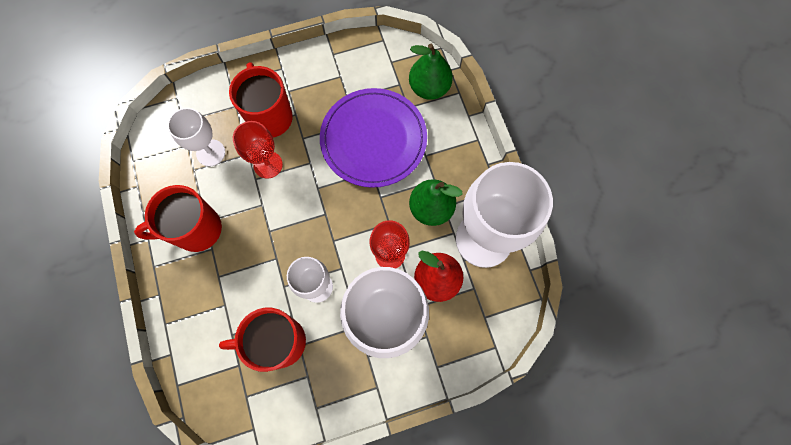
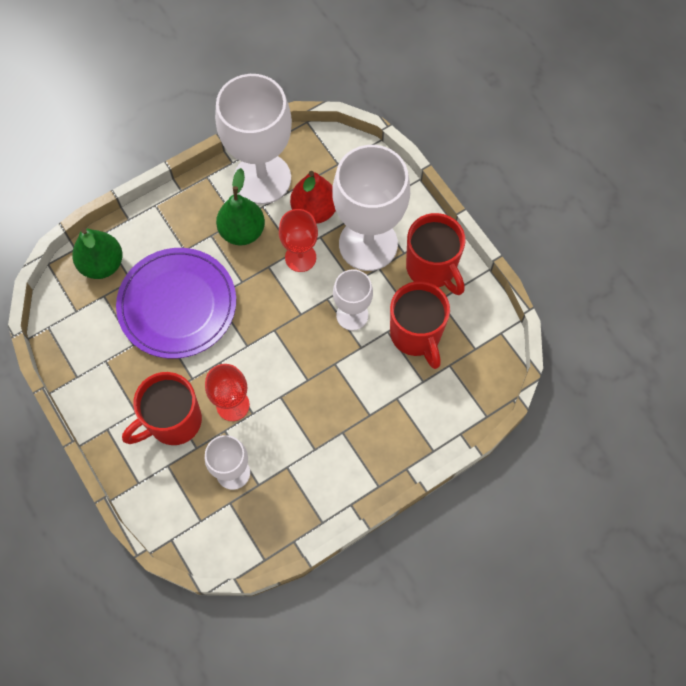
camera: 105 degrees left, 5 degrees down
(196, 230) = (326, 455): red mug -> red mug (432, 268)

